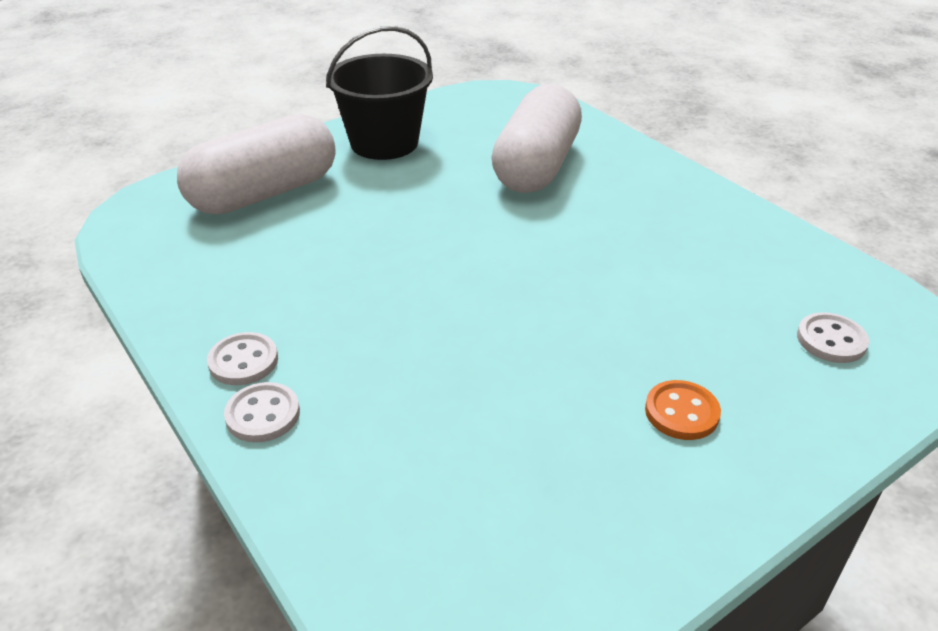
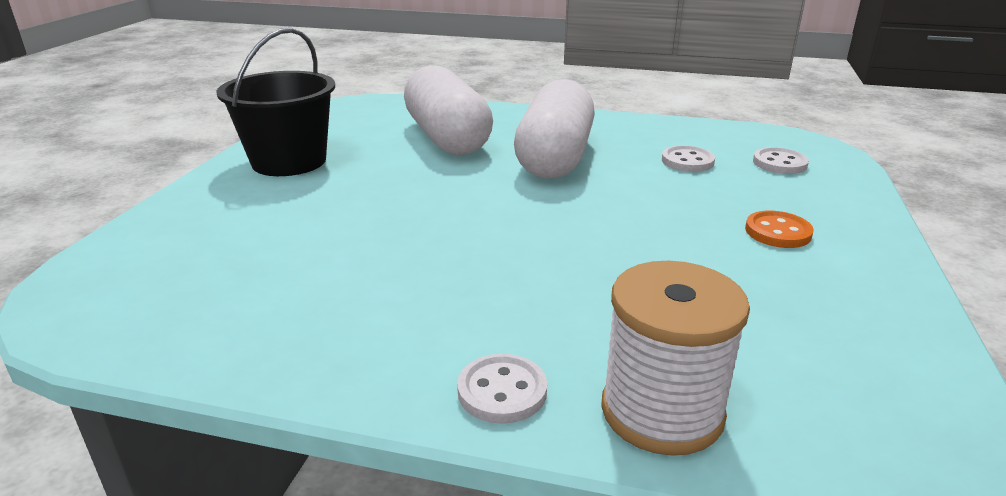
camera: 40 degrees left, 10 degrees down
(243, 361) = (412, 362): white button -> white button (687, 161)
(264, 193) = (218, 232): white capsule -> white capsule (555, 158)
(331, 494) = (662, 411): none -> white spool

